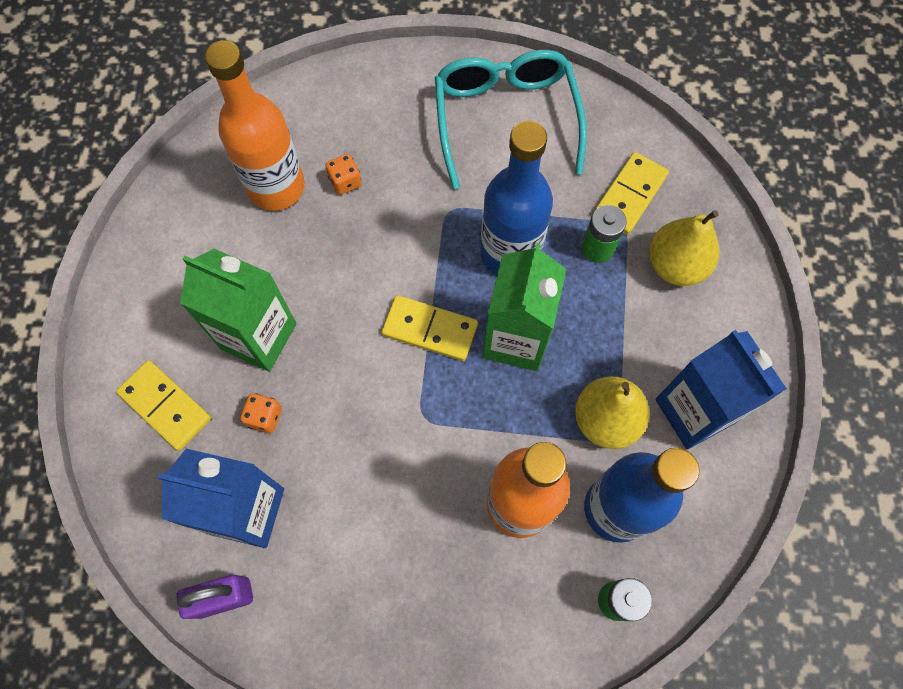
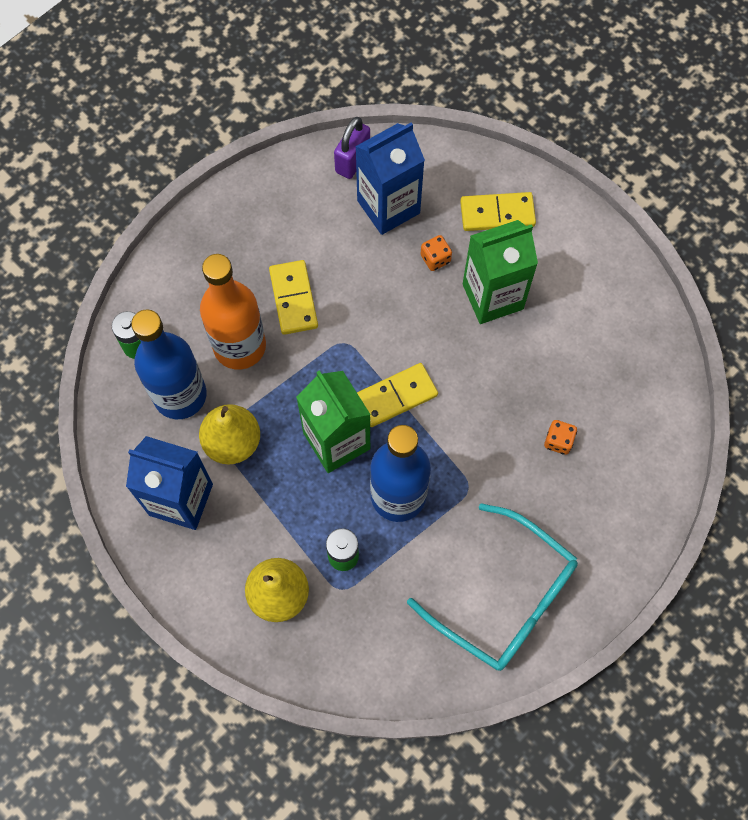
camera: 135 degrees right, 0 degrees up
(276, 187) = (596, 394): orange bottle -> none
(629, 195) = (359, 620): yellow domino -> yellow domino (293, 299)

